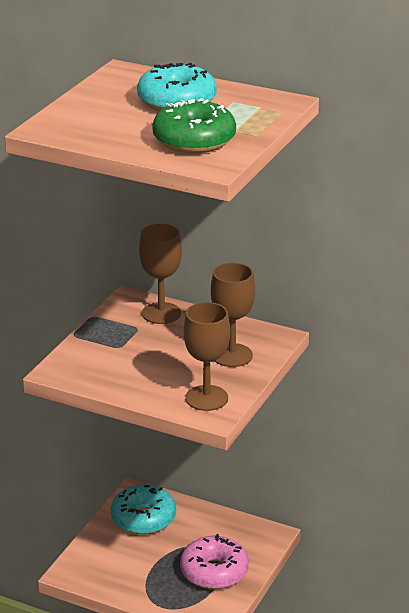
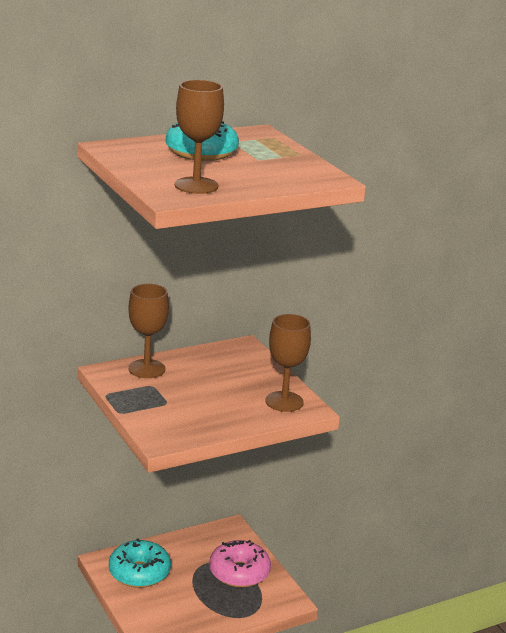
camera: 55 degrees left, 5 degrees down
(194, 140) = (279, 169): green donut -> none
(232, 355) = (243, 370): brown goblet -> brown goblet (196, 185)

